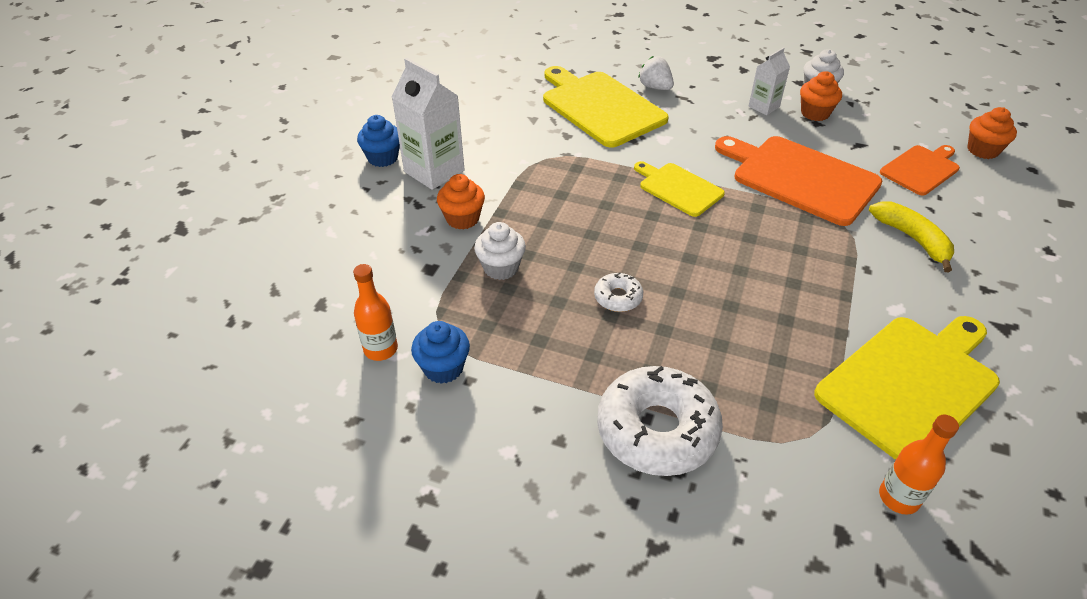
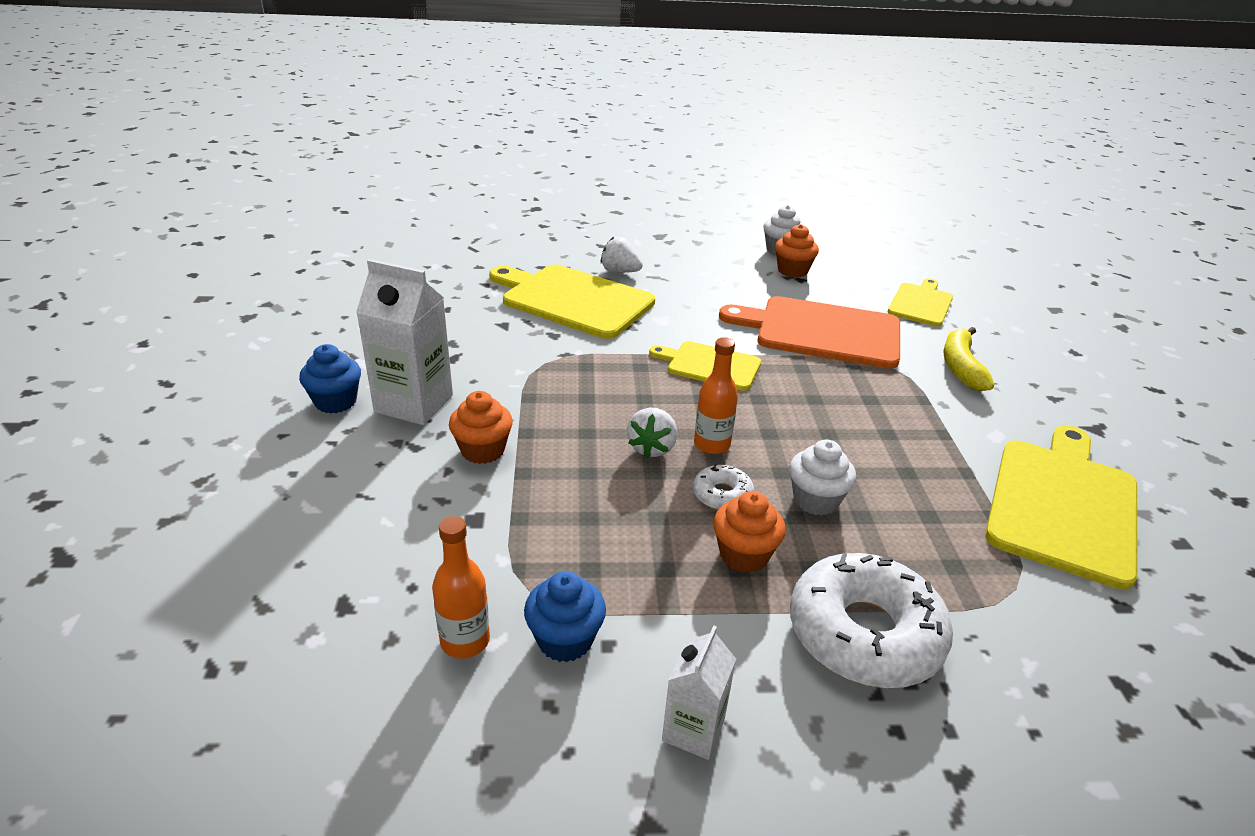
camera: 25 degrees left, 10 degrees down
(501, 268) = (565, 496): white cupcake -> white cupcake (815, 500)
(587, 247) = (652, 448): none -> white strawberry
(763, 106) = (740, 272): white carton -> white carton (693, 730)
(898, 498) = (1141, 625): orange bottle -> orange bottle (712, 444)
(912, 239) = (961, 367): yellow banana -> yellow banana turned 120 degrees counterclockwise
(921, 169) = (921, 303): orange cutting board -> yellow cutting board
(982, 150) = (958, 278): orange cupcake -> orange cupcake (744, 555)

